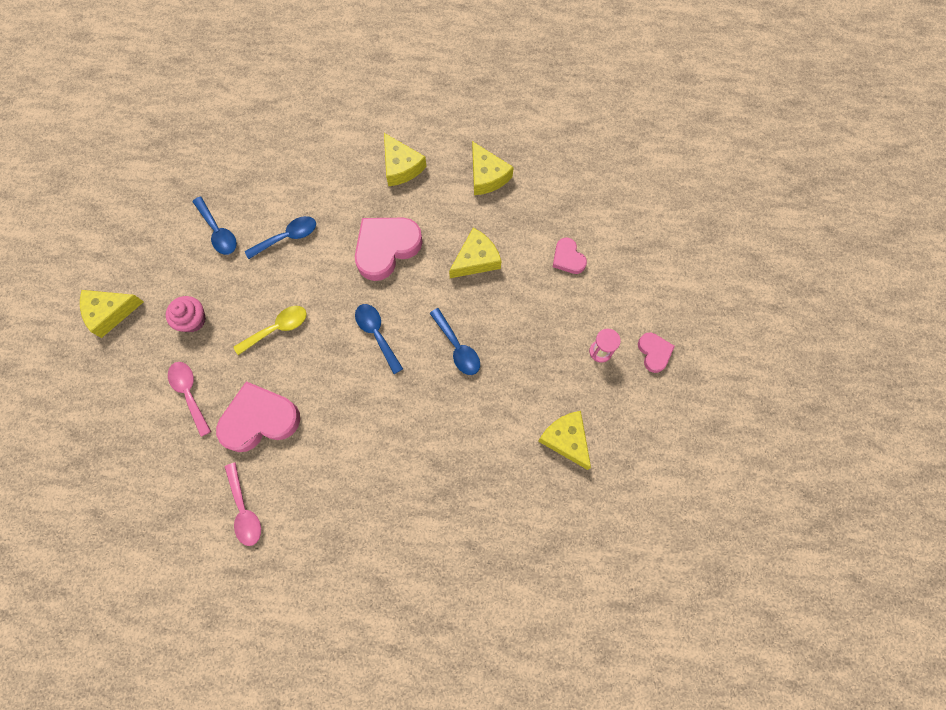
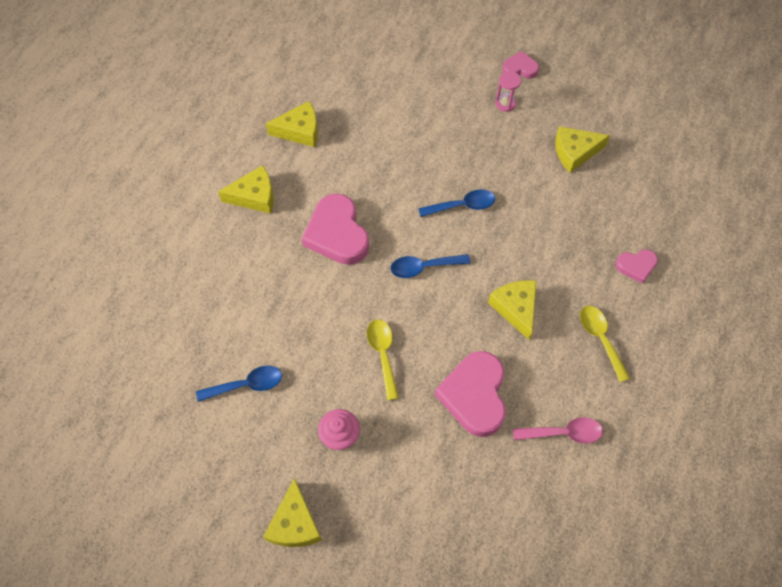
camera: 70 degrees left, 10 degrees down
(189, 393) = (422, 458): pink spoon -> none
(287, 237) = (284, 318): blue spoon -> none
(352, 521) = (600, 338): none -> yellow spoon
(476, 259) = (381, 165): yellow cheese -> yellow cheese (515, 308)
(568, 258) = (410, 98): pink heart -> pink heart (636, 266)

